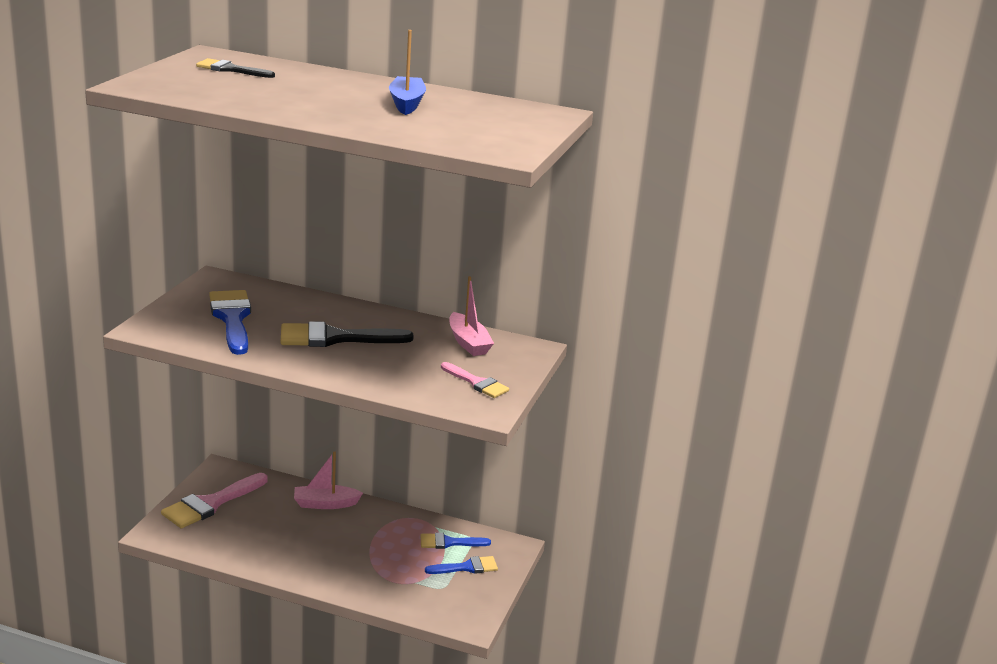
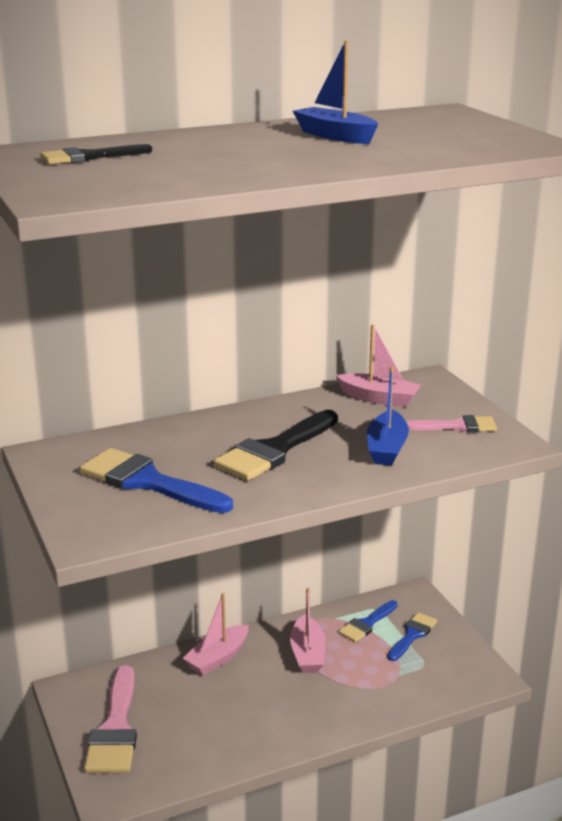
camera: 40 degrees left, 0 degrees up
(381, 535) = (307, 654): none -> pink boat
(400, 371) = (386, 448): none -> blue boat

